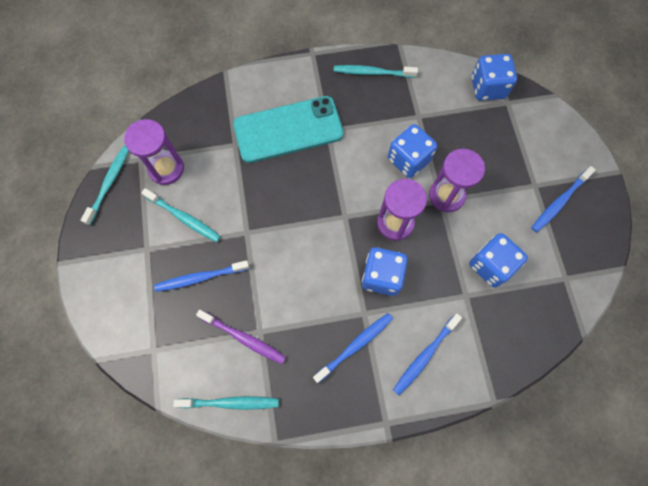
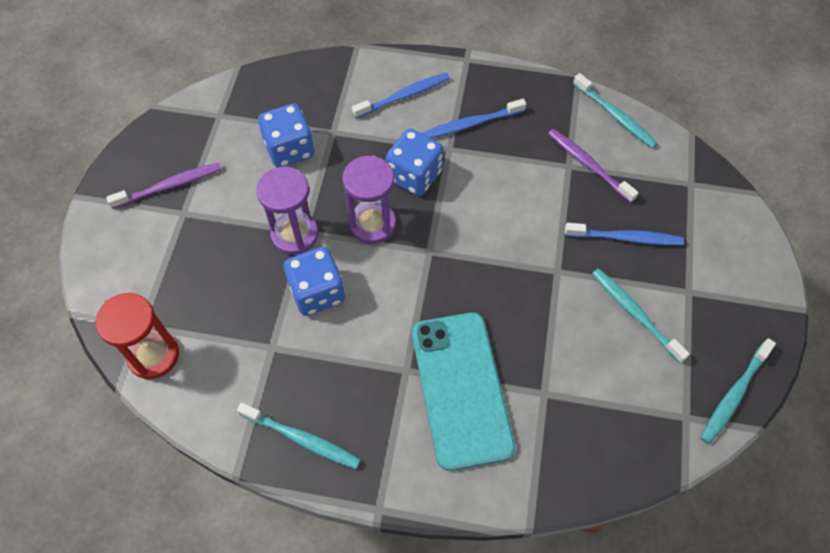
camera: 160 degrees left, 10 degrees down
(166, 169) = (650, 389): purple hourglass -> none
(230, 403) = (615, 116): turquoise toothbrush -> turquoise toothbrush turned 150 degrees counterclockwise
(288, 130) = (461, 389): turquoise phone -> turquoise phone turned 75 degrees clockwise
(487, 88) = (153, 355): blue dice -> red hourglass
(559, 202) = (170, 186): blue toothbrush -> purple toothbrush

